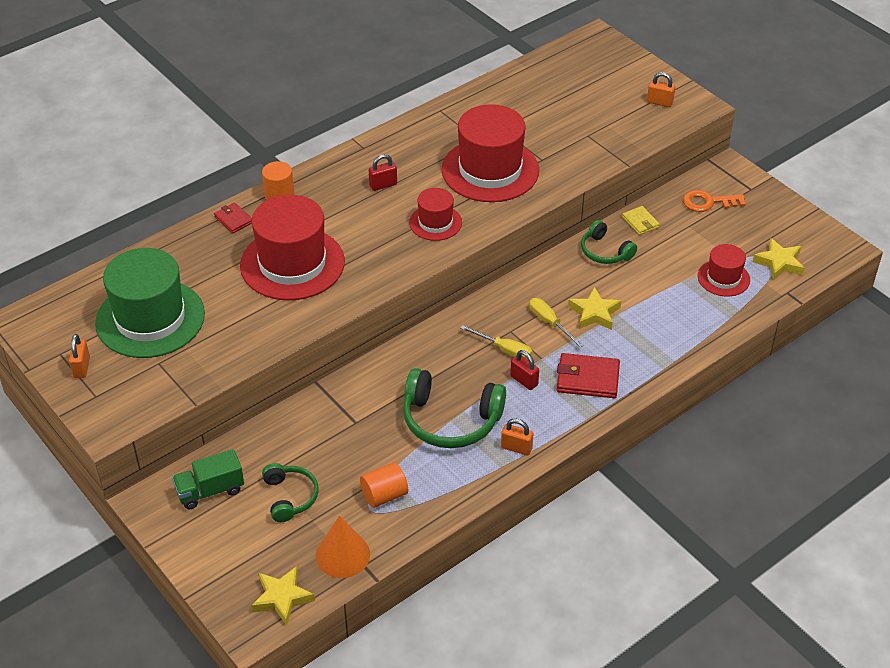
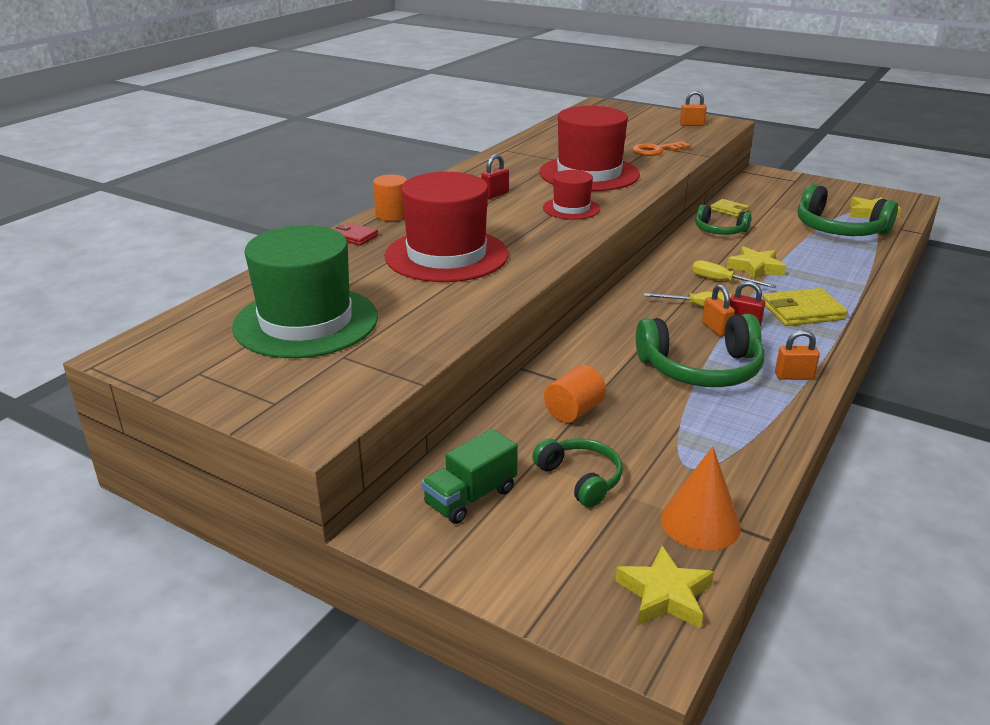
camera: 20 degrees left, 15 degrees down
(82, 367) = (238, 380): orange padlock -> orange padlock (716, 329)
(384, 495) = (693, 449): orange cylinder -> orange cylinder (574, 411)
(587, 379) = (802, 311): red wallet -> yellow wallet
(708, 202) = (771, 192): orange key -> orange key (656, 150)
(723, 278) = (839, 229): red hat -> green headphones

